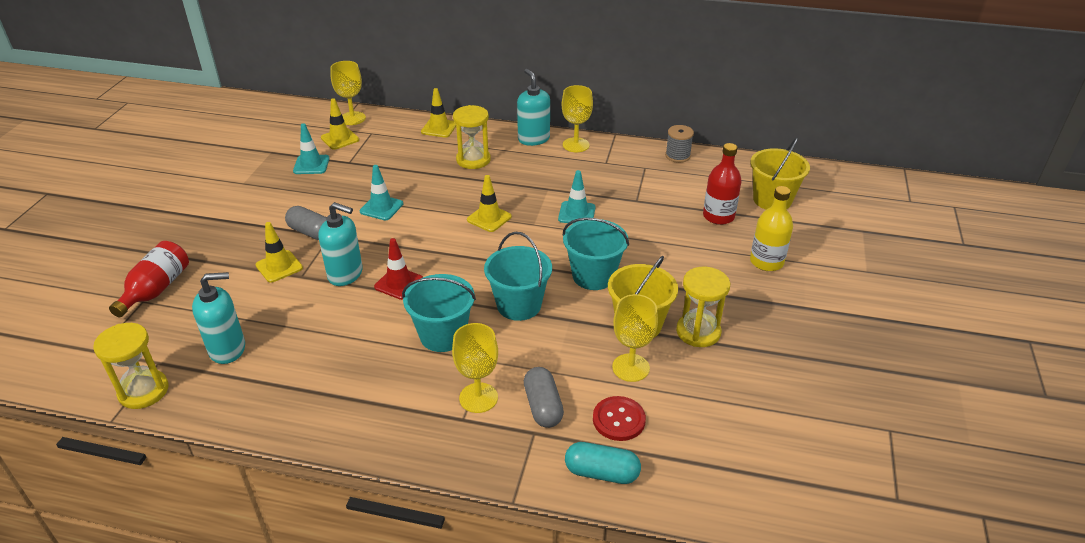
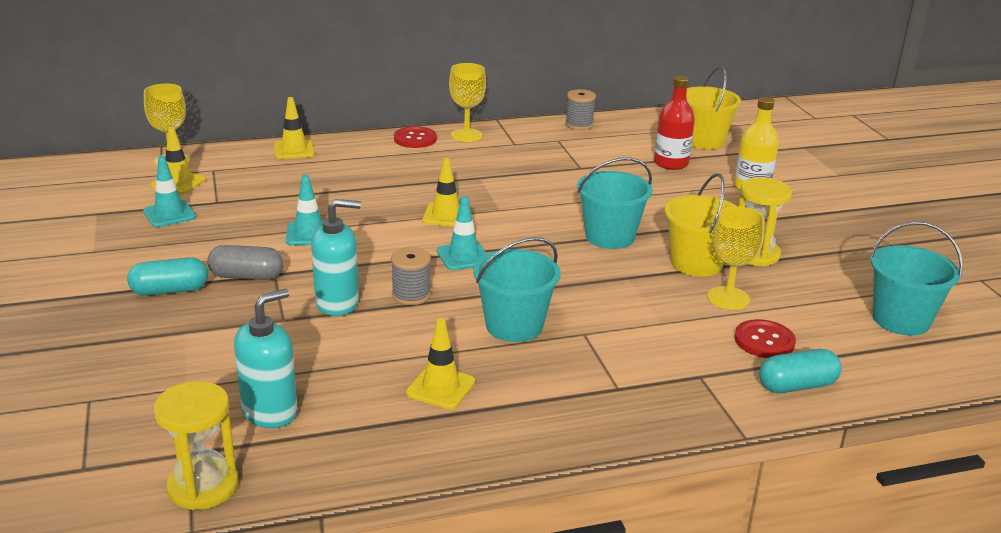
camera: 30 degrees left, 10 degrees down
(156, 289) = (96, 383): red bottle -> none
(257, 230) = (170, 291): none -> turquoise capsule
(279, 266) = (243, 318): yellow traffic cone -> yellow traffic cone (440, 388)
(399, 283) = (411, 295): red traffic cone -> grey spool
(473, 160) = (368, 170): yellow hourglass -> none
(478, 398) = (613, 366): yellow goblet -> none
(519, 305) = (564, 279): turquoise bucket -> turquoise bucket (901, 320)
(533, 139) = (415, 139): turquoise soap dispenser -> red button
(543, 406) = (684, 353): grey capsule -> none
(576, 213) = (534, 191): turquoise traffic cone -> turquoise traffic cone (463, 256)

